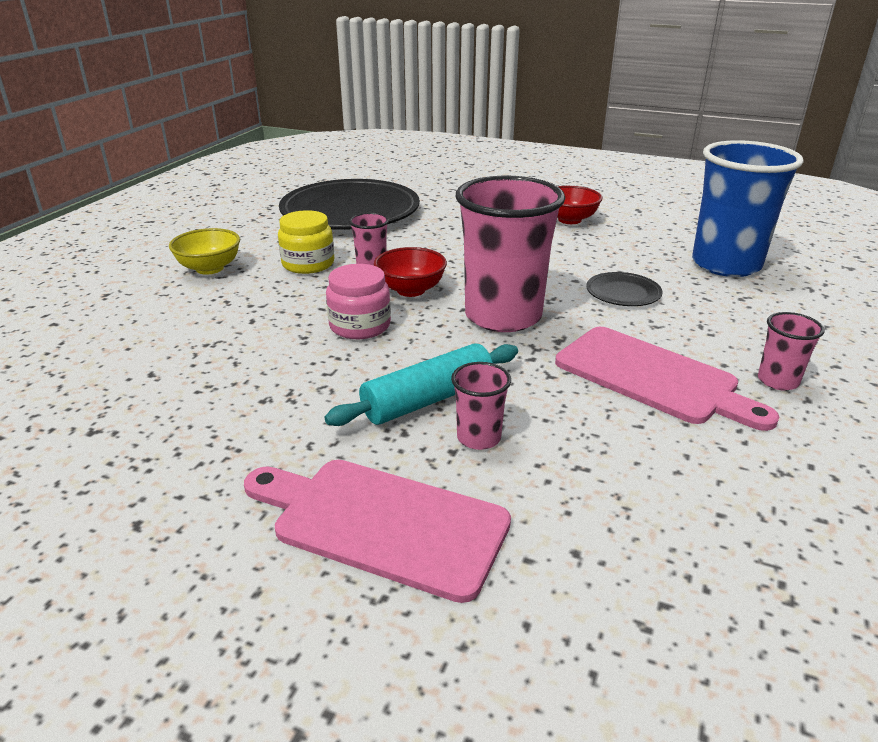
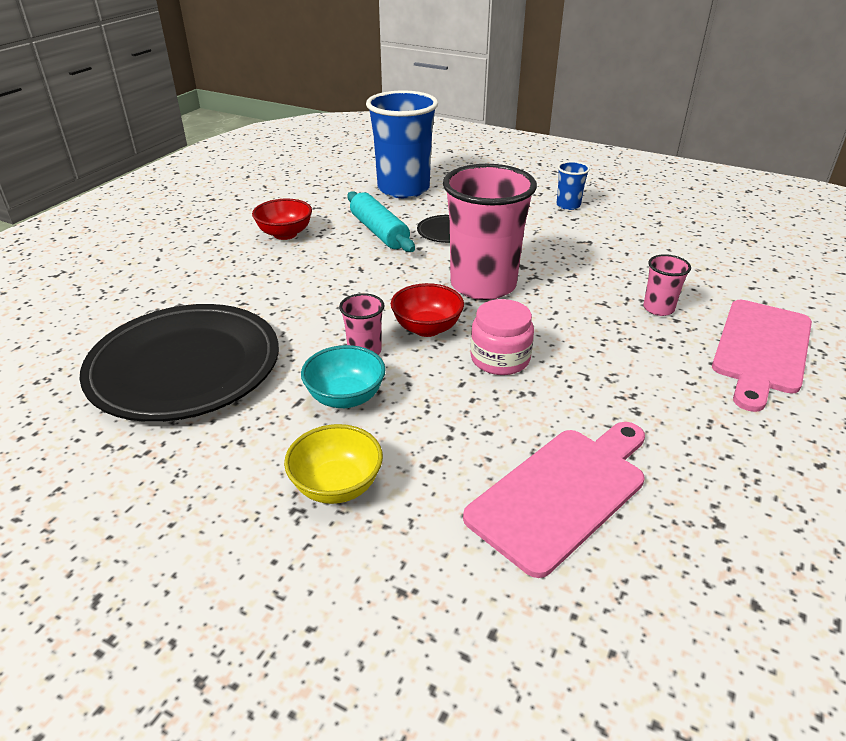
camera: 85 degrees left, 5 degrees up
(308, 264) = (345, 397): yellow jar -> turquoise bowl
(428, 399) = (616, 326): turquoise rolling pin -> turquoise rolling pin (379, 232)
(652, 377) = (570, 240): pink cutting board -> pink cutting board (562, 493)
(777, 381) = (568, 205): pink cup -> blue cup

